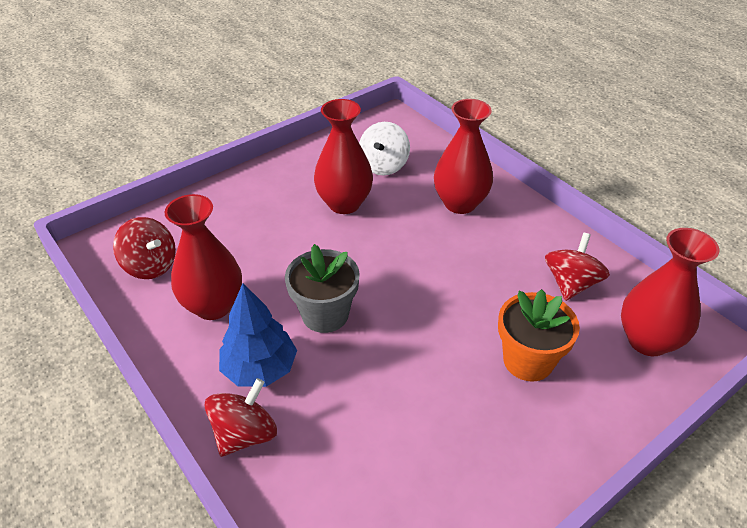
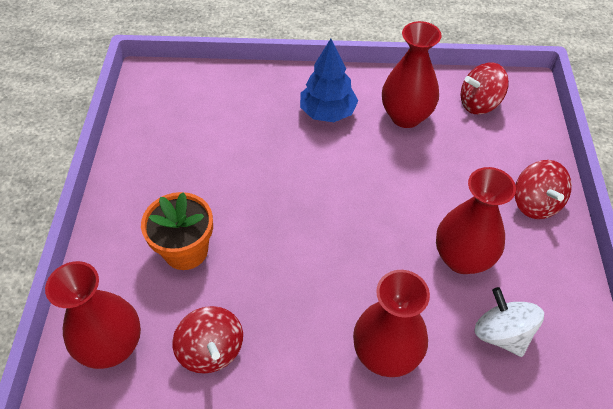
camera: 130 degrees right, 10 degrees up
(245, 434) = (288, 85): red spinning top -> red spinning top (535, 203)
(325, 314) = (341, 167): grey flower pot -> none

